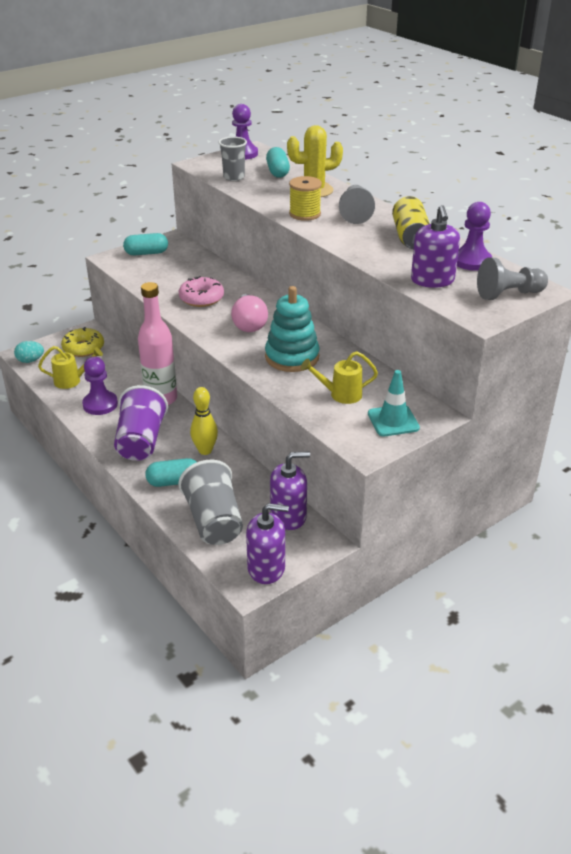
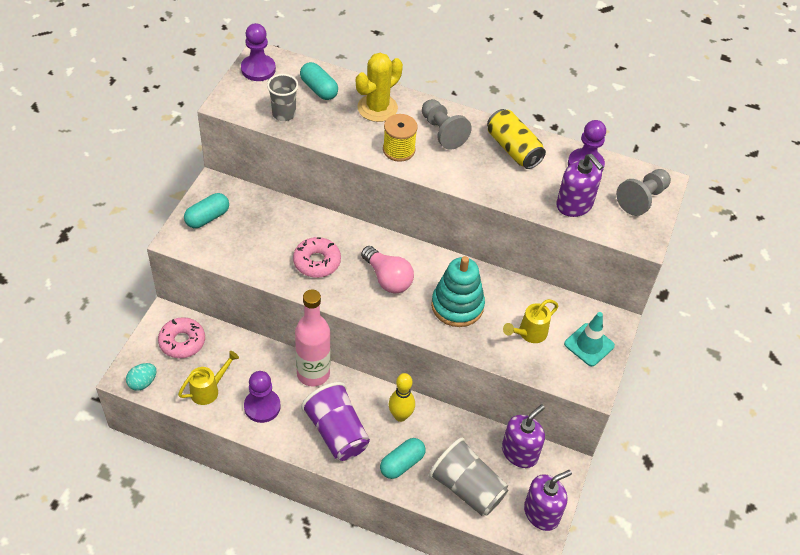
camera: 35 degrees left, 15 degrees up
(83, 348) = (182, 342): yellow donut -> pink donut

